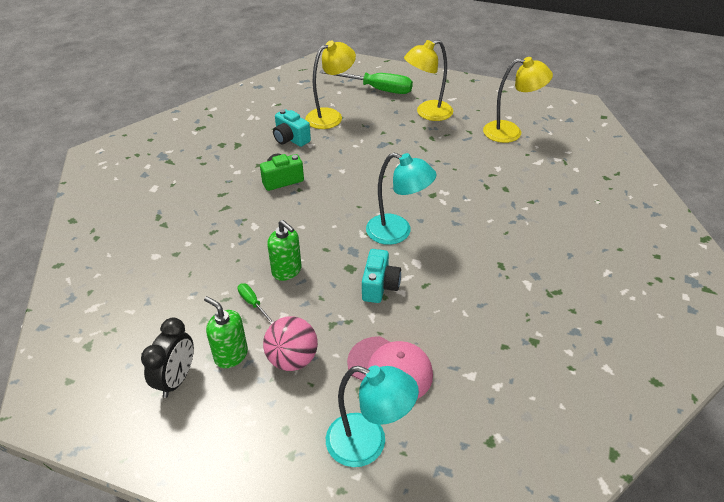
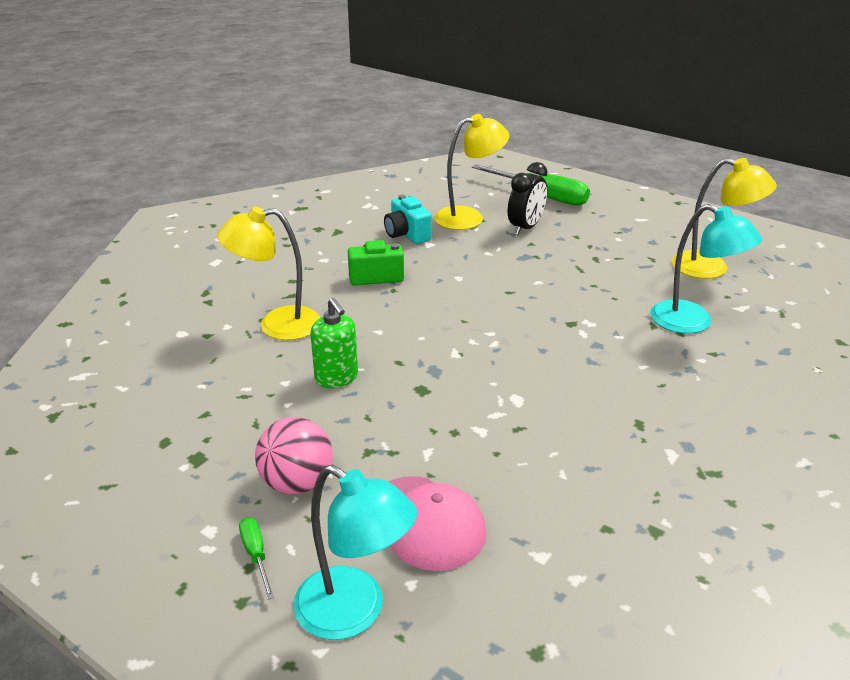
camera: 15 degrees right, 10 degrees down
(177, 379) = (139, 476): black clock -> black clock (525, 228)
(231, 355) = (220, 461): green soap dispenser -> none
(253, 303) = (276, 407): green screwdriver -> green screwdriver (256, 555)
(380, 286) = (453, 418): turquoise camera -> none
(397, 232) = (504, 359): turquoise lamp -> turquoise lamp (693, 322)
(427, 113) = (600, 230): yellow lamp -> yellow lamp (277, 325)

